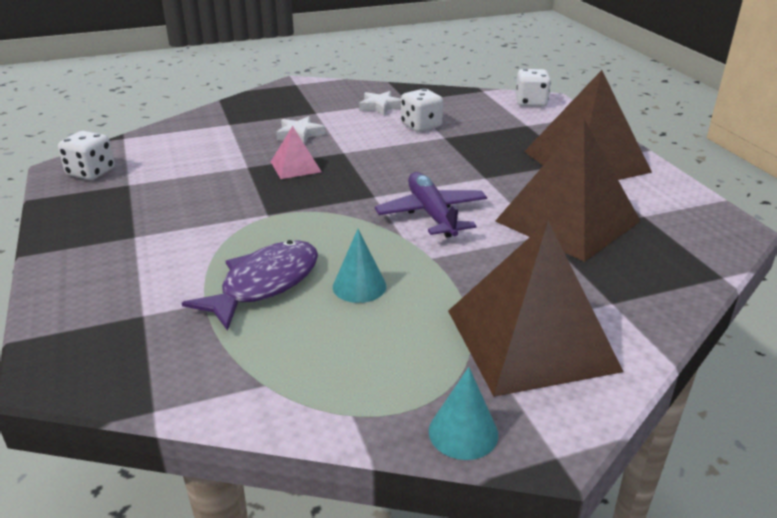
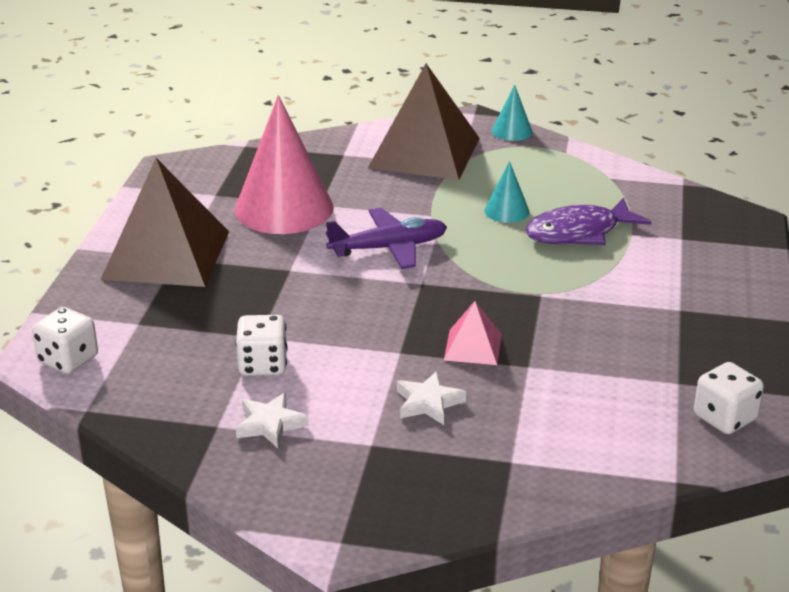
camera: 150 degrees left, 0 degrees up
(431, 214) = (389, 248): purple plane -> purple plane turned 120 degrees counterclockwise
(567, 221) = (284, 208): brown pyramid -> pink cone

